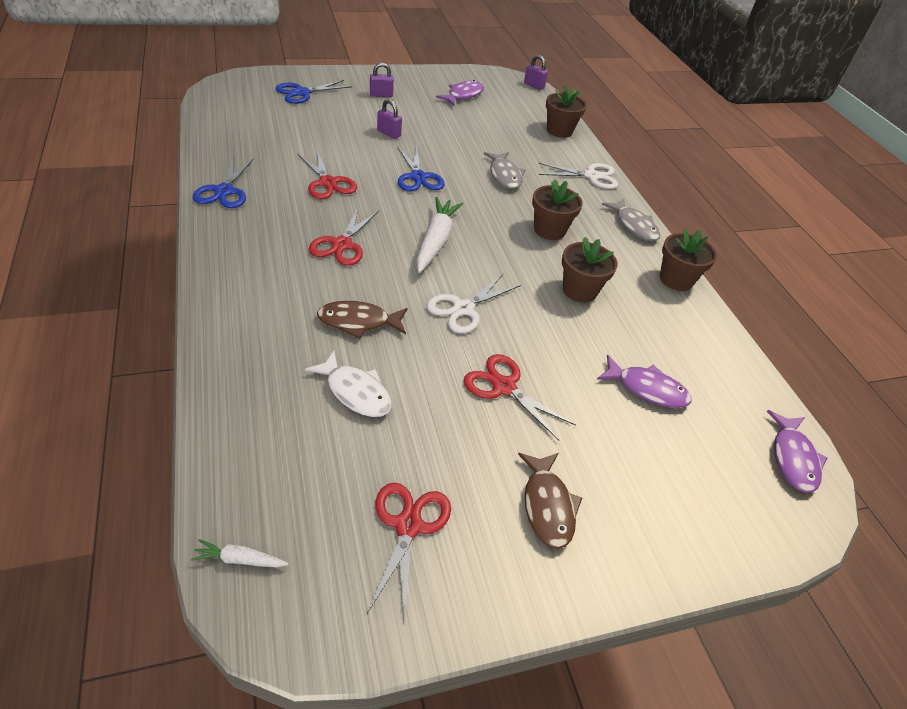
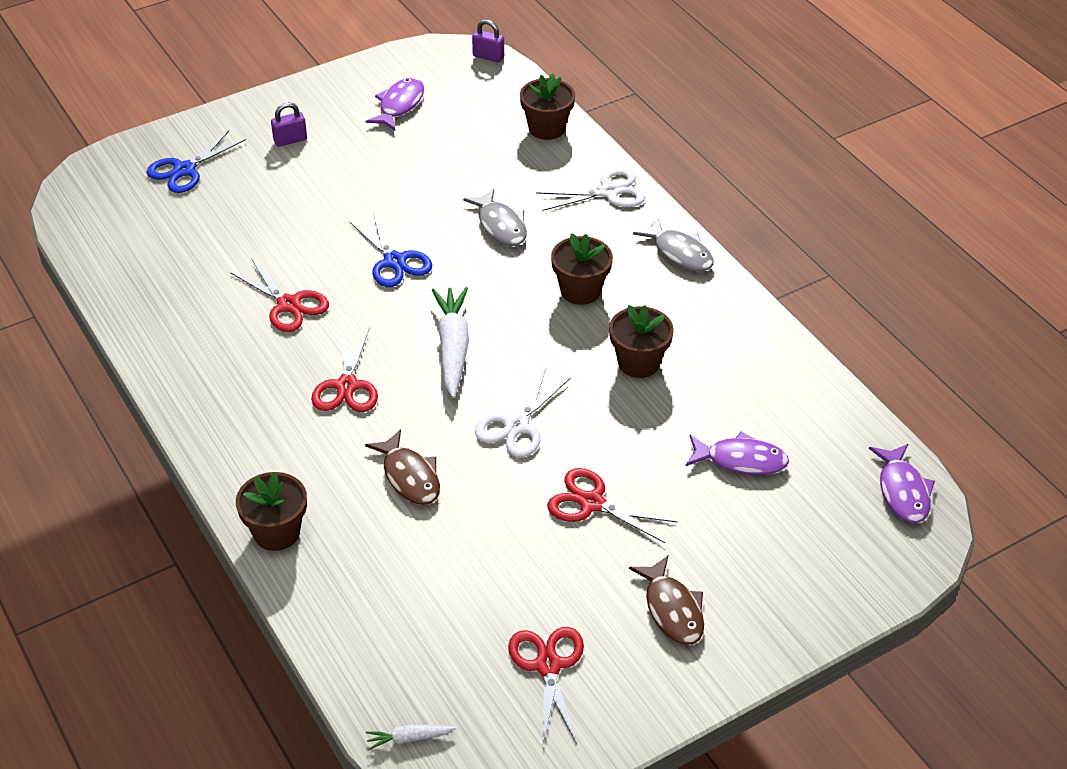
camera: 10 degrees left, 0 degrees up
(224, 191) = (171, 356): blue scissors -> none
(355, 392) = (442, 554): white fish -> none
(358, 322) = (409, 476): brown fish -> brown fish turned 105 degrees counterclockwise
(389, 133) = (329, 203): purple padlock -> none
(676, 279) = (745, 314): brown flower pot -> brown flower pot (276, 532)

